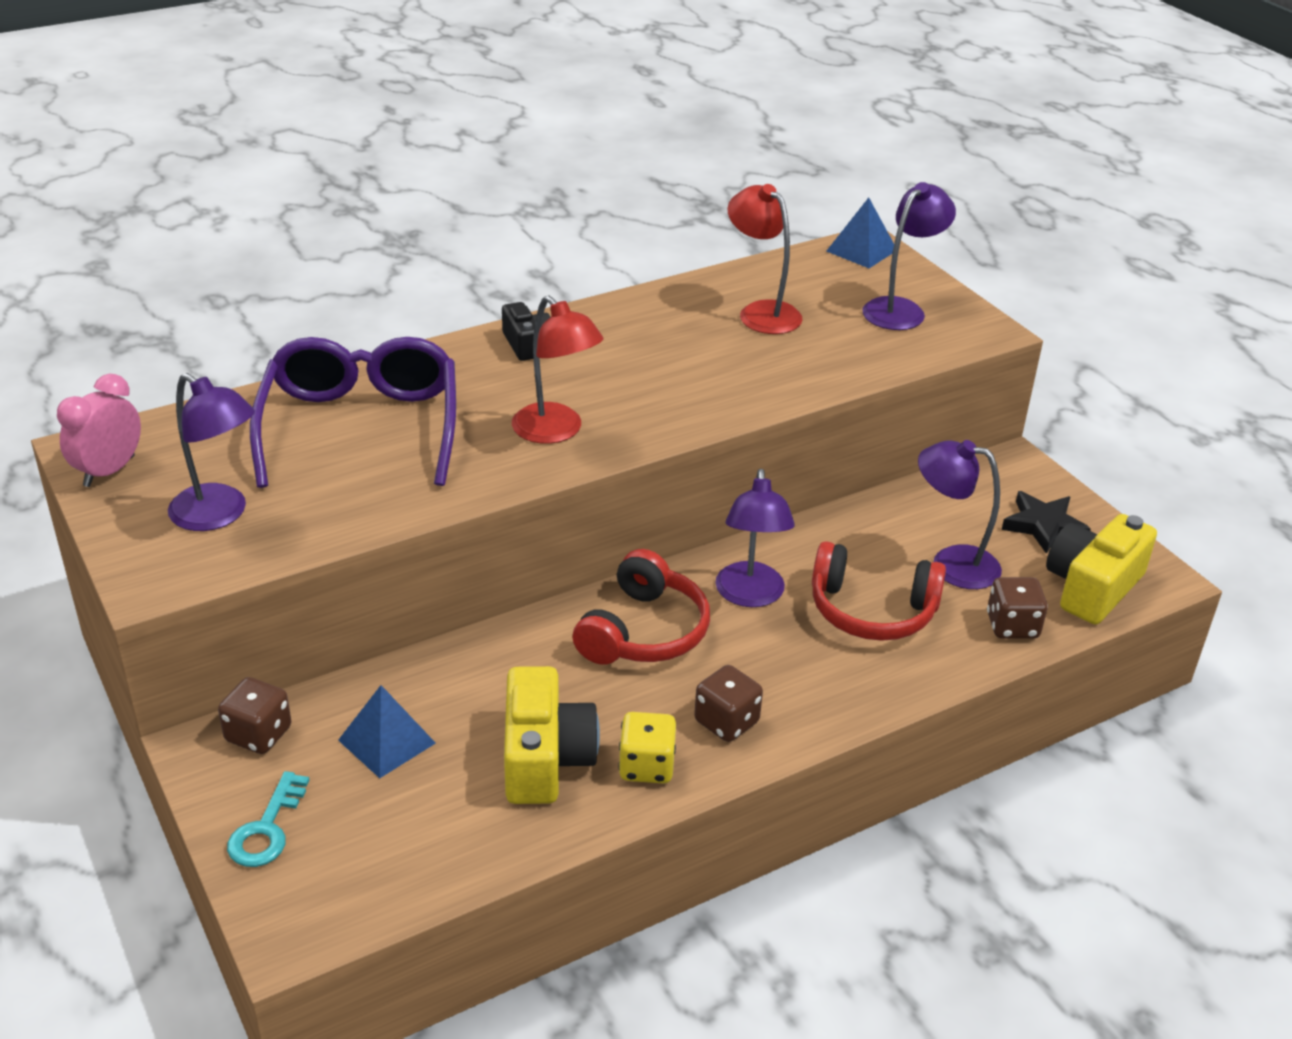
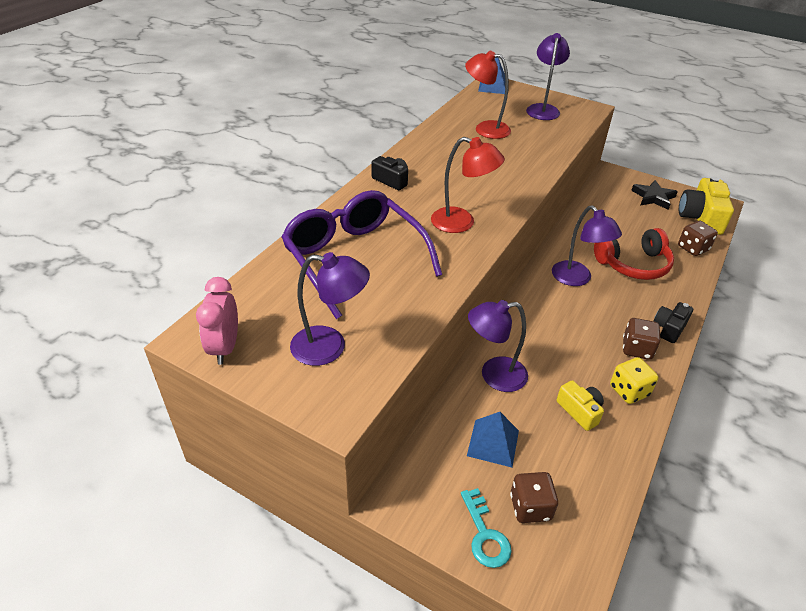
camera: 30 degrees left, 5 degrees up
(258, 734) = (419, 476): brown dice -> brown dice (530, 507)
(545, 758) = (579, 411): yellow camera -> yellow camera, size x0.58
(643, 631) = (550, 318): red headphones -> none
(815, 717) = (669, 328): none -> black camera
(951, 564) = (639, 229): purple lamp -> purple lamp (494, 375)

